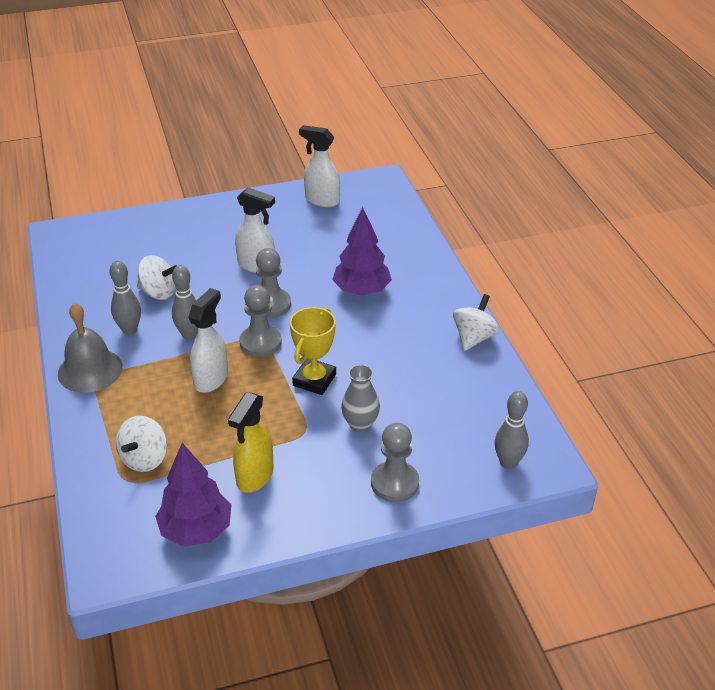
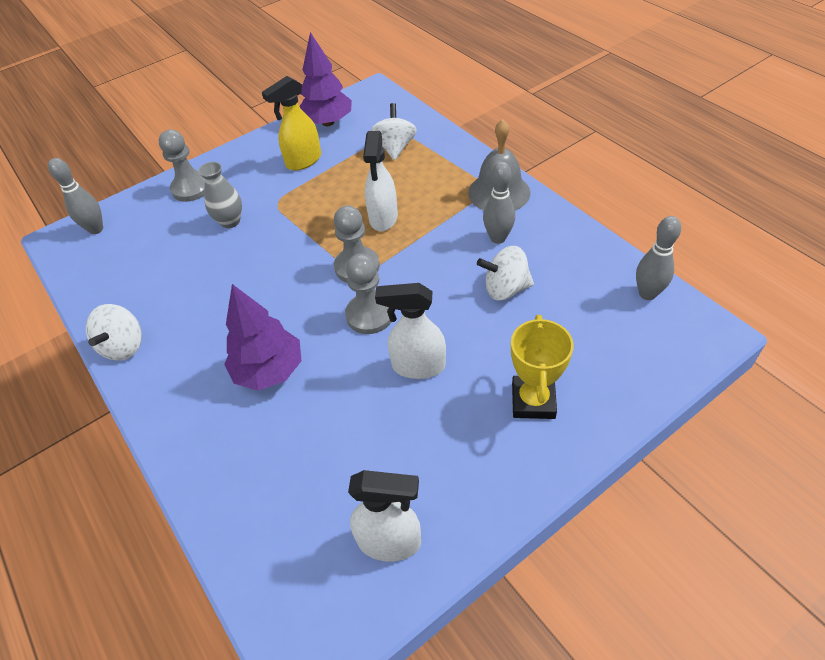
camera: 165 degrees right, 10 degrees up
(189, 334) = (435, 252): grey bowling pin -> grey bowling pin (647, 294)
(254, 477) = (303, 161): yellow spray bottle -> yellow spray bottle turned 135 degrees counterclockwise
(314, 380) = (286, 246): yellow trophy -> yellow trophy (533, 400)

